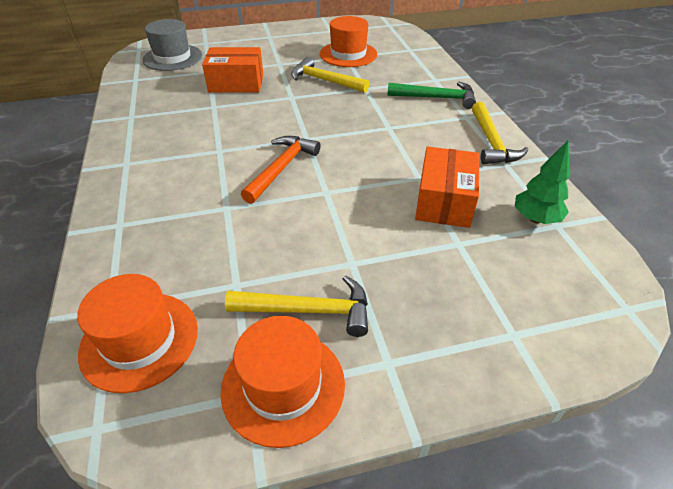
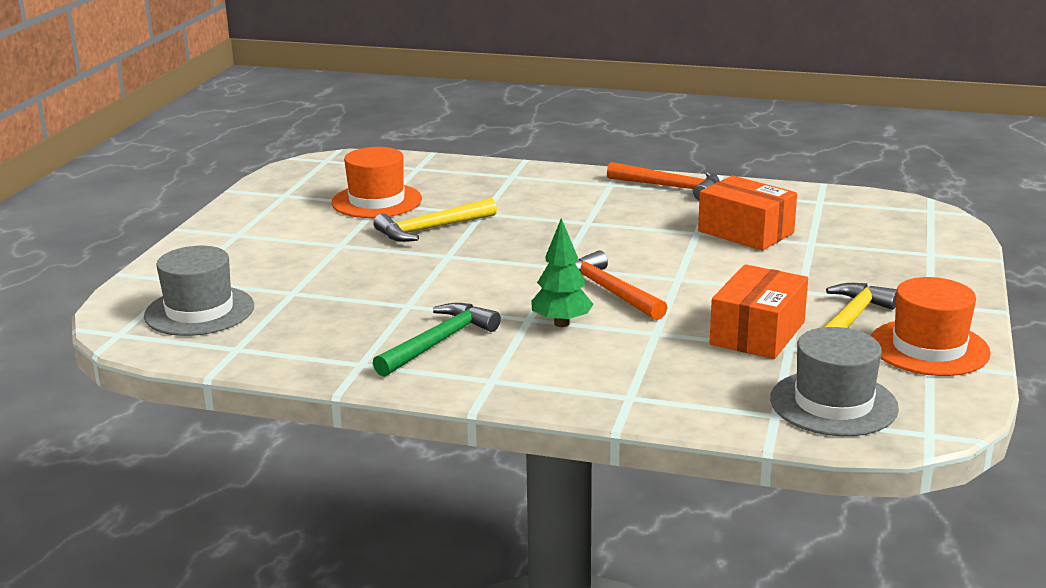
camera: 60 degrees left, 20 degrees down
(139, 340) = (833, 403): orange hat -> grey hat
(236, 83) = (359, 280): orange box -> orange box (757, 333)
(436, 98) = (554, 186): green hammer -> green hammer (438, 342)
(491, 142) = (670, 187): yellow hammer -> orange hammer
(535, 219) = (804, 206): green tree -> green tree (561, 323)

